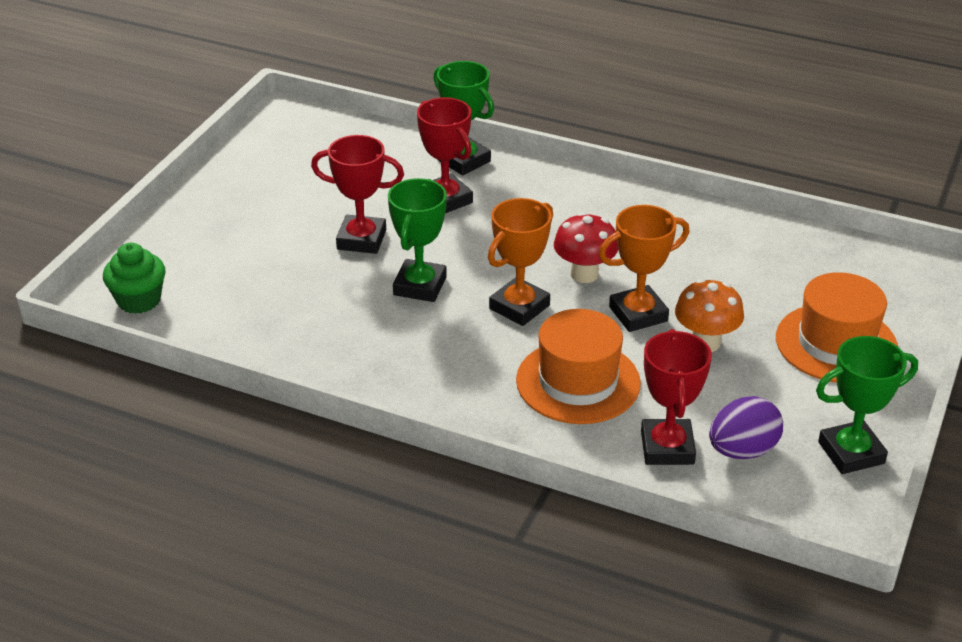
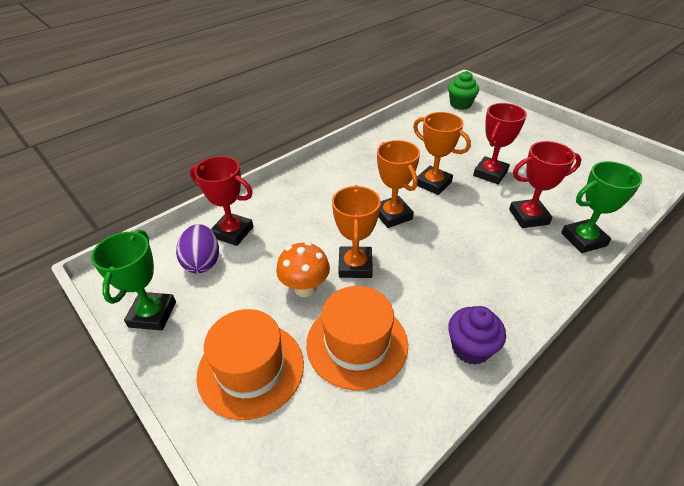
camera: 115 degrees right, 5 degrees up
(420, 286) = (433, 183): green trophy -> orange trophy
(578, 382) = (310, 217): orange hat -> orange hat (357, 343)
(584, 274) = (413, 255): red mushroom -> none
(685, 214) = (470, 348): none -> purple cupcake

